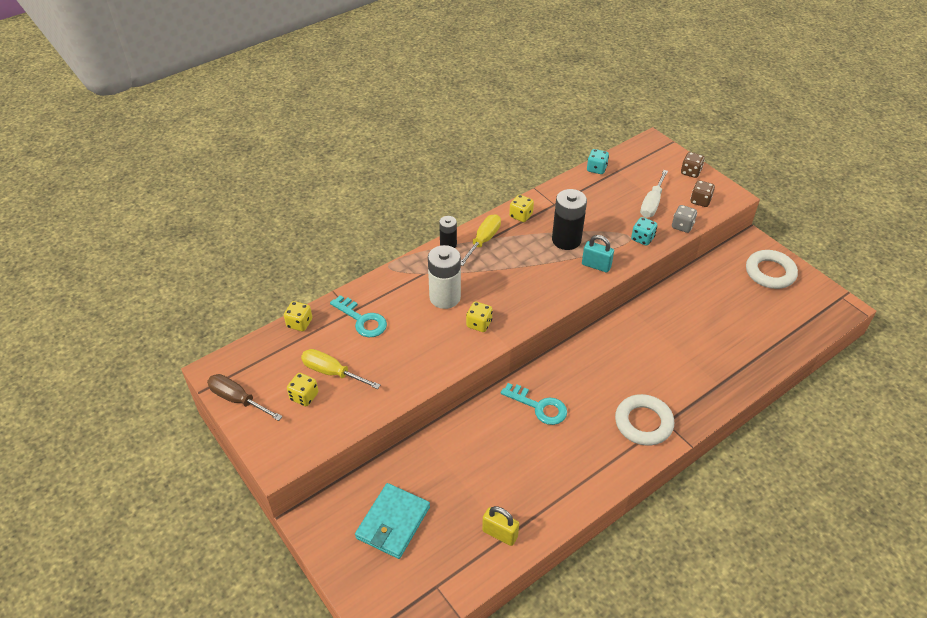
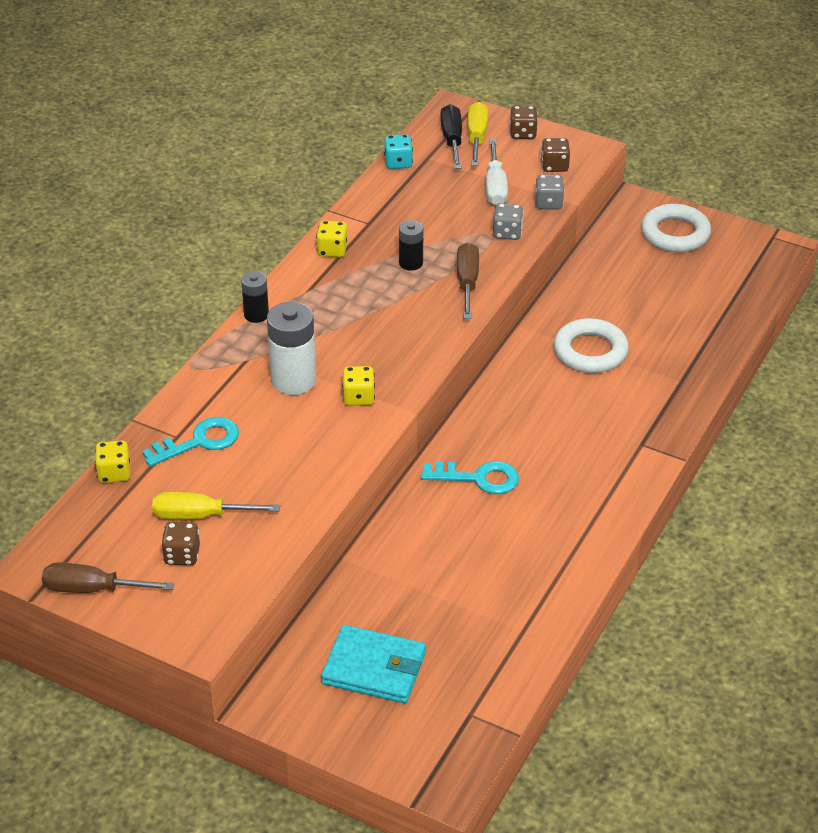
camera: 25 degrees left, 5 degrees down
(304, 396) = (182, 555): yellow dice -> brown dice
(362, 320) = (199, 442): turquoise key -> turquoise key turned 45 degrees counterclockwise
(393, 522) = (374, 668): turquoise wallet -> turquoise wallet turned 75 degrees counterclockwise
(483, 241) = (301, 296): yellow screwdriver -> yellow screwdriver (476, 137)
(500, 534) = (513, 632): yellow padlock -> none
(566, 240) = (411, 263): black battery -> black battery, size x0.57
(596, 265) = (467, 282): turquoise padlock -> brown screwdriver
(640, 163) = (452, 140): none -> black screwdriver
(642, 238) = (507, 233): turquoise dice -> grey dice
(643, 423) = (615, 453): white ring -> white ring (590, 351)

